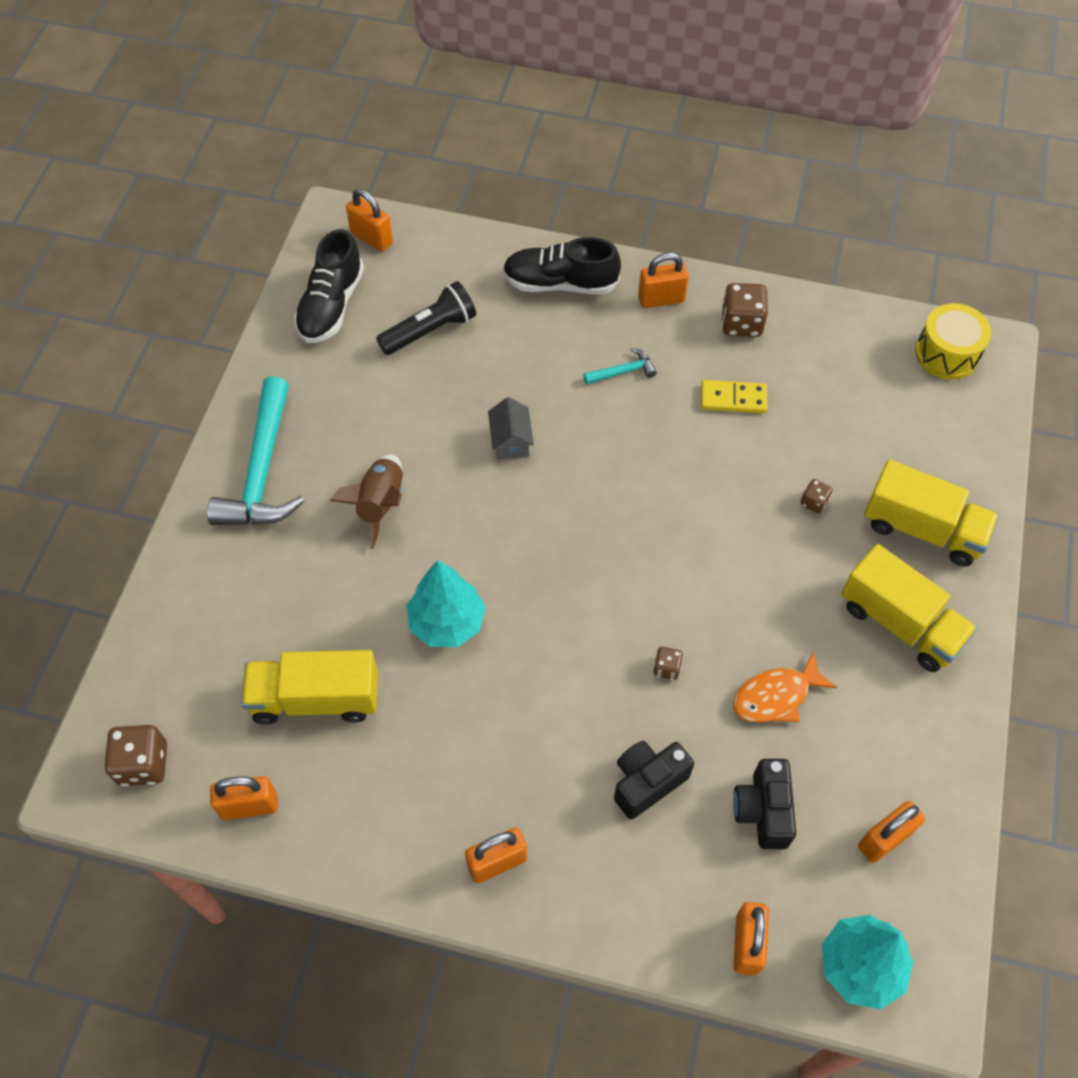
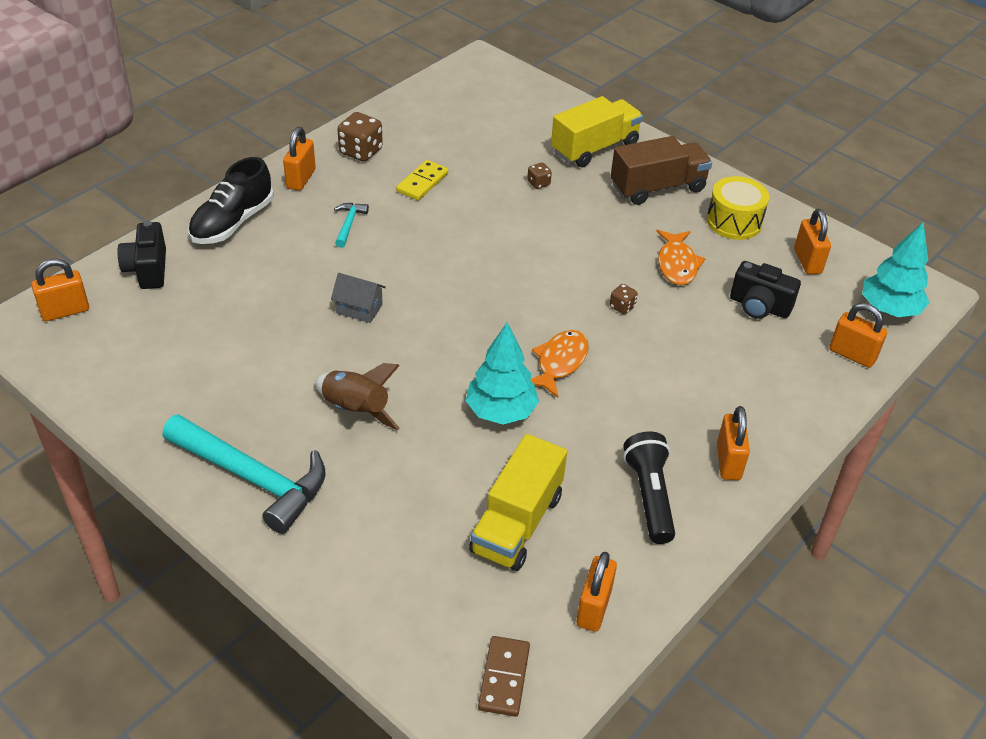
camera: 65 degrees left, 15 degrees down
(143, 764) = (504, 678): brown dice -> brown domino
(331, 305) = (113, 365): black shoe -> none
(430, 330) = (204, 313): black flashlight -> black flashlight (649, 496)
(545, 645) = (560, 362): none -> orange fish
(647, 782) = (707, 354): black camera -> black camera (147, 269)
(900, 623) = (657, 188): yellow truck -> brown truck
(946, 354) = (469, 80): yellow drum -> yellow drum (734, 222)

